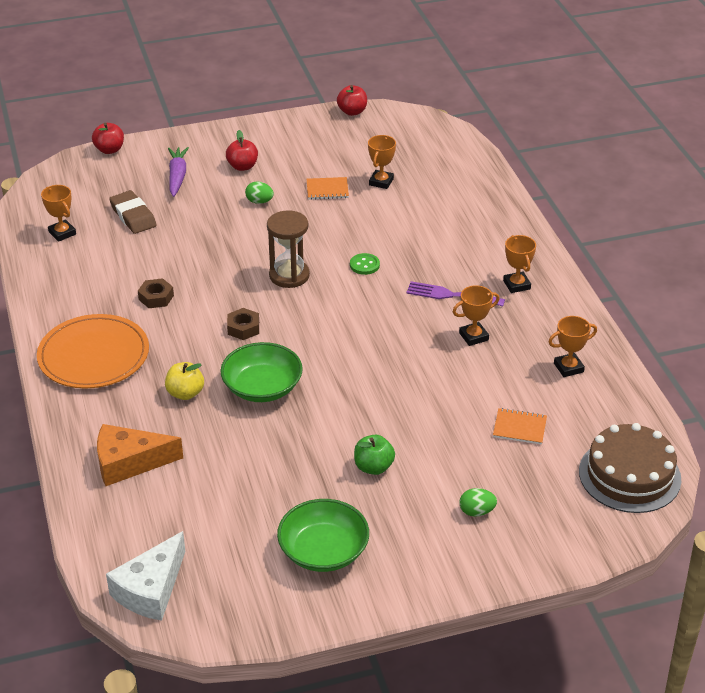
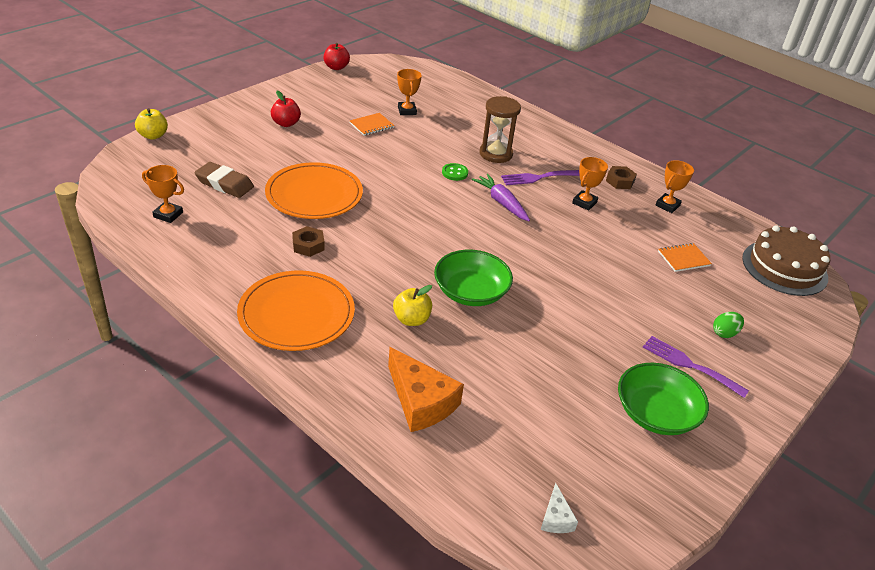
camera: 35 degrees left, 0 degrees up
(109, 150) = (153, 135): red apple -> yellow apple
(129, 462) = (421, 401): orange cheese -> orange cheese turned 90 degrees counterclockwise
(150, 589) = (556, 518): white cheese -> white cheese, size x0.49
(177, 176) = (236, 143): purple carrot -> purple carrot (501, 203)
(204, 249) = (314, 194): none -> orange plate
(243, 328) = (408, 248): brown nut -> brown nut (620, 181)
(259, 201) = (325, 146): green egg -> none
(289, 275) = (404, 196): brown hourglass -> brown hourglass (496, 154)
(373, 467) = (619, 326): green apple -> none
(404, 525) = (689, 365): none -> purple fork
(516, 285) = (574, 158): orange trophy -> none

